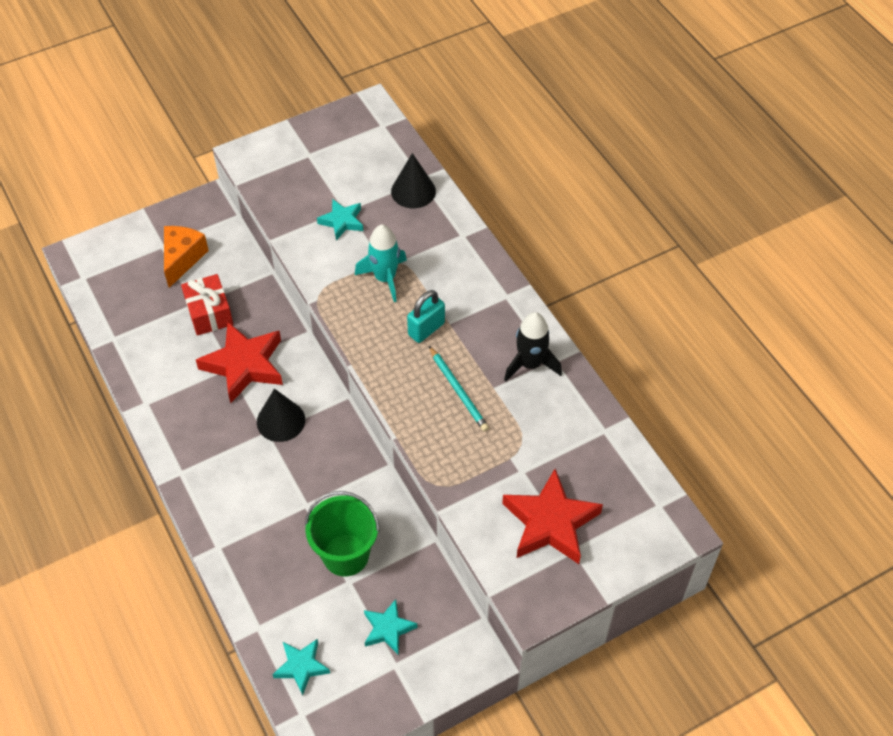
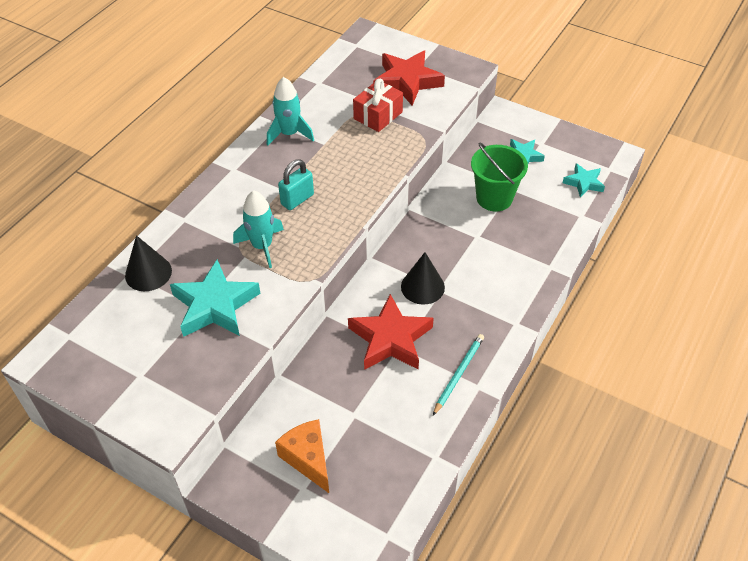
camera: 120 degrees left, 5 degrees down
(182, 259) = (308, 459): orange cheese -> orange cheese turned 75 degrees clockwise
(209, 313) = (356, 396): red gift -> red gift (378, 115)
(342, 221) = (215, 305): turquoise star -> turquoise star, size x1.80
(426, 329) = (297, 199): turquoise padlock -> turquoise padlock turned 60 degrees counterclockwise
(458, 391) = (340, 159): turquoise pencil -> turquoise pencil (458, 374)
(530, 364) = (289, 134): black rocket -> turquoise rocket

